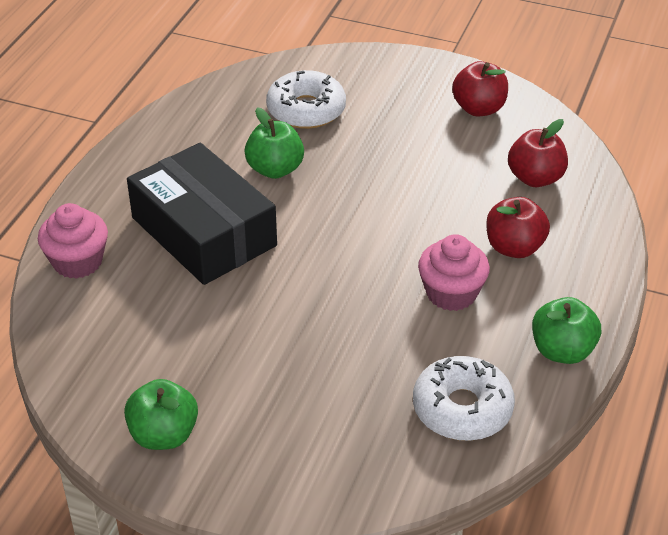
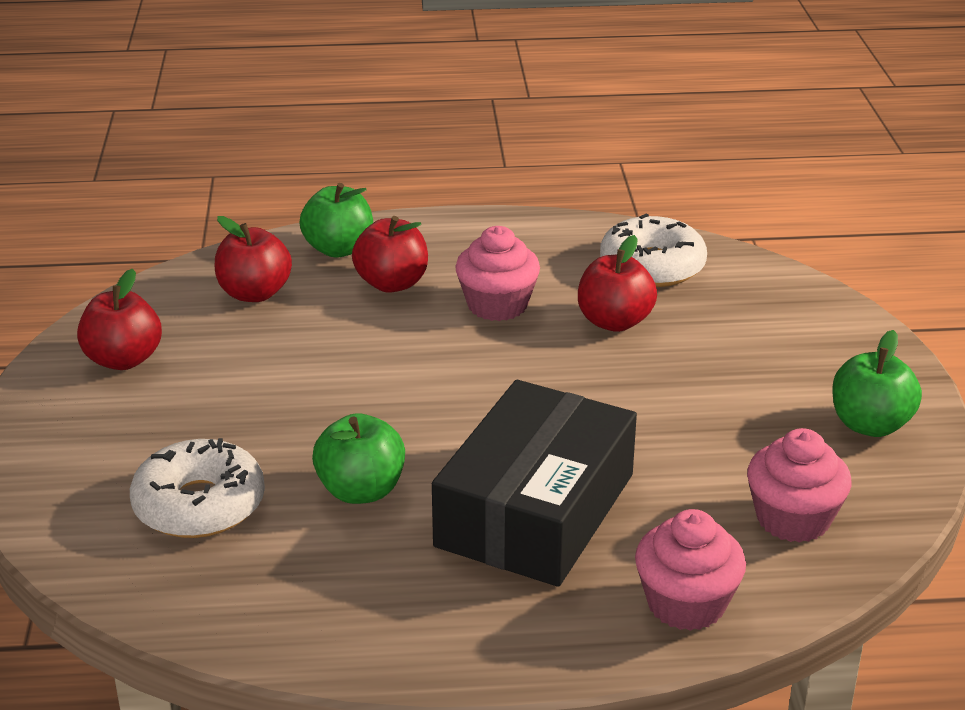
camera: 115 degrees left, 10 degrees down
(105, 341) = (793, 519): none -> pink cupcake
(389, 350) = (614, 322): none -> red apple
(562, 351) = (527, 232): green apple -> green apple (339, 249)

